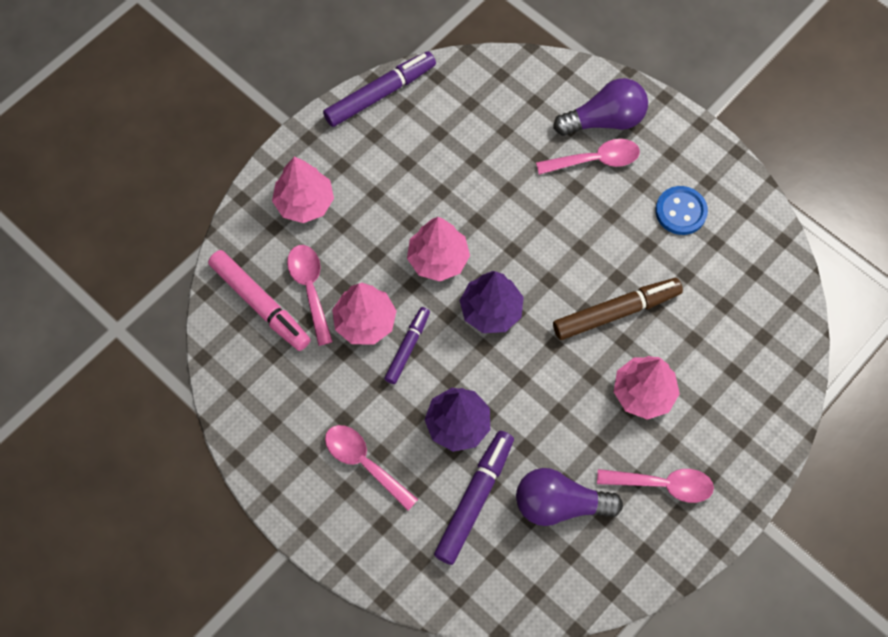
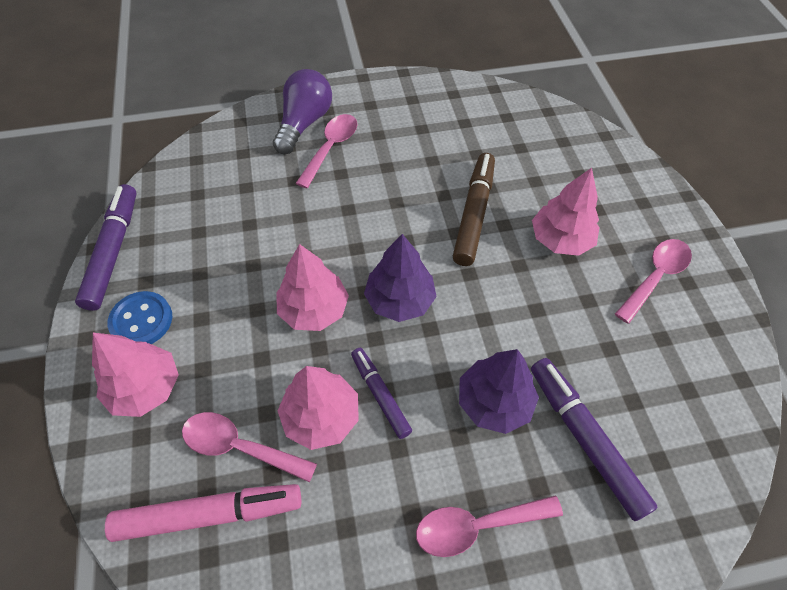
camera: 55 degrees left, 10 degrees down
(560, 504) = (631, 366): purple light bulb -> none
(680, 211) = (422, 126): blue button -> blue button (141, 320)

